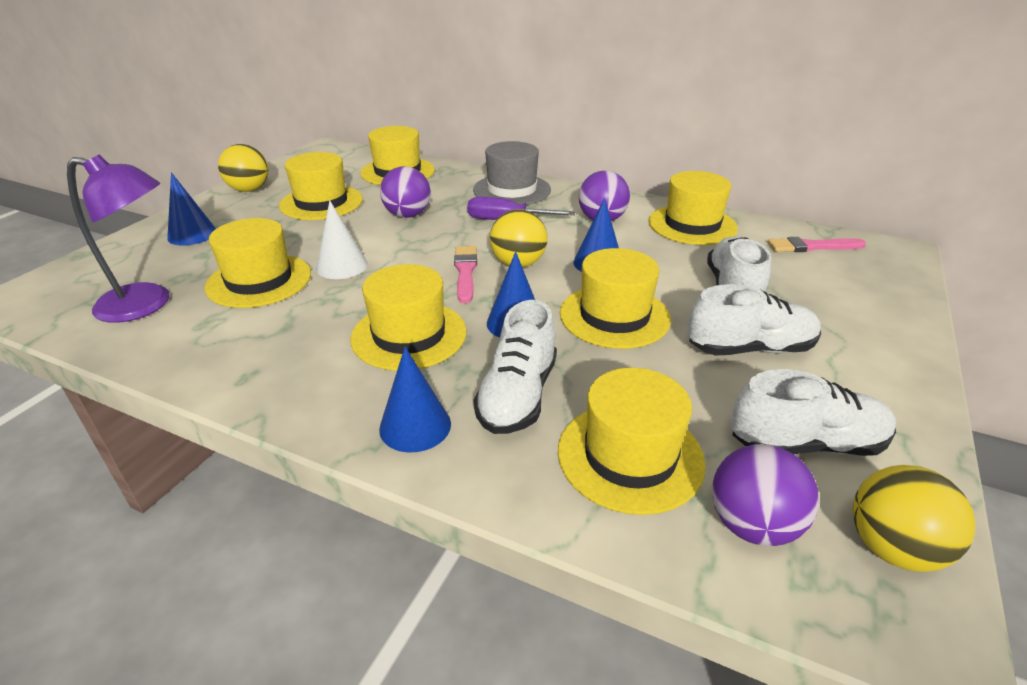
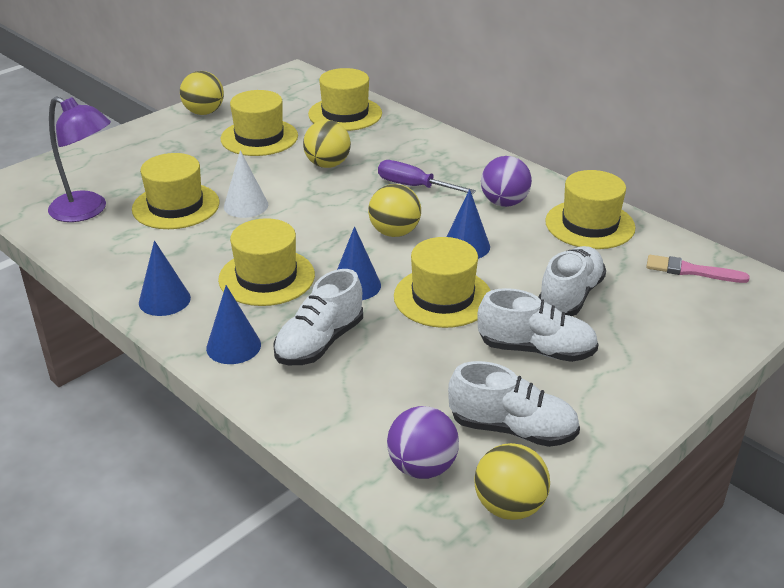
camera: 20 degrees right, 0 degrees up
(192, 234) = (141, 152): blue cone -> blue cone (164, 300)
(408, 215) = (327, 164): purple ball -> yellow ball
(465, 272) = (344, 231): pink brush -> none
(512, 190) = (441, 154): grey hat -> none
(630, 456) = (371, 403): yellow hat -> none

